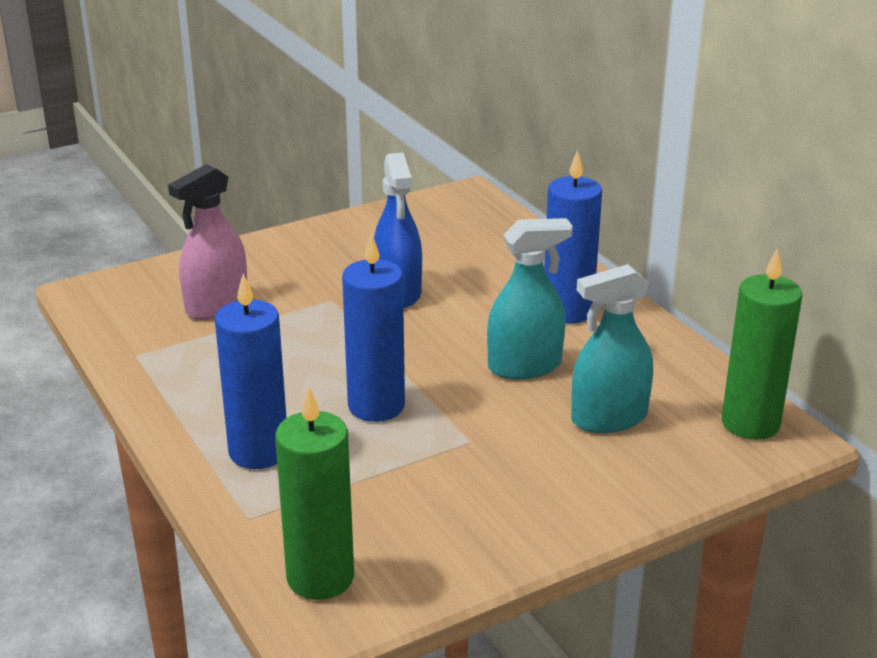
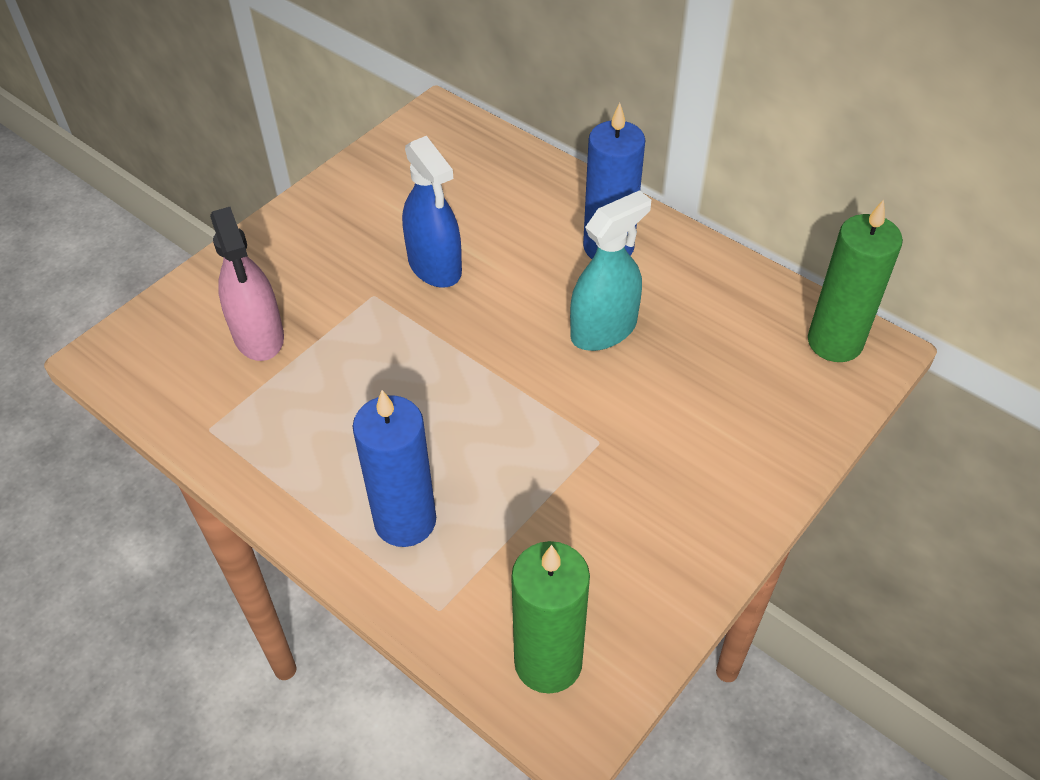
camera: 20 degrees left, 20 degrees up
(217, 305) = (259, 336): pink spray bottle -> pink spray bottle turned 45 degrees counterclockwise
(376, 406) = (489, 424): blue candle -> none
(609, 418) = (711, 373): turquoise spray bottle -> none

